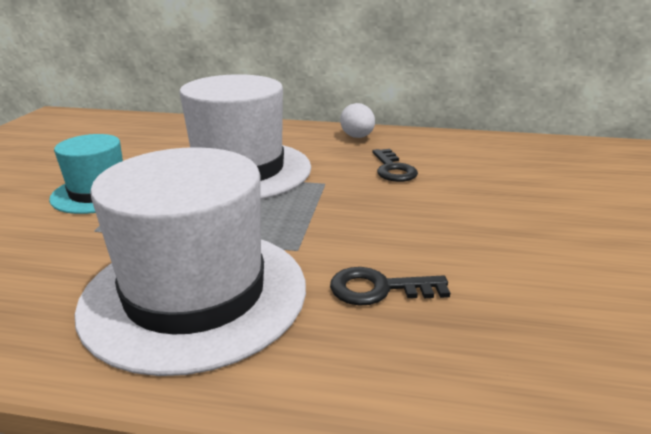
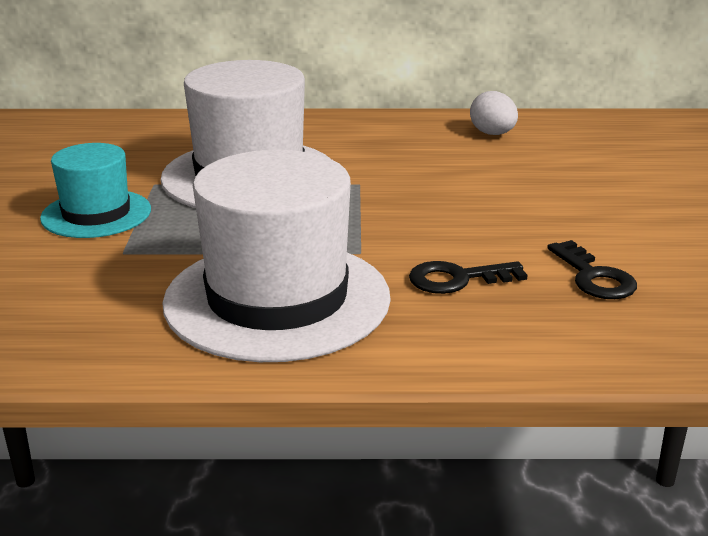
camera: 10 degrees left, 0 degrees up
(357, 137) = (375, 127): white egg -> white egg (492, 134)
(393, 169) = (432, 163): black key -> black key (594, 277)

